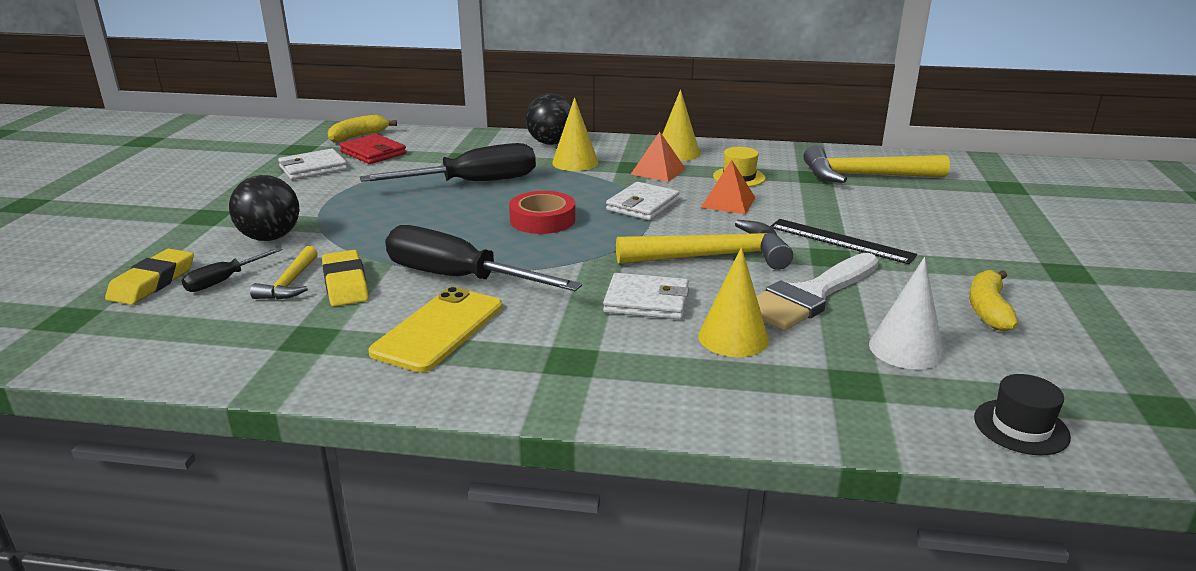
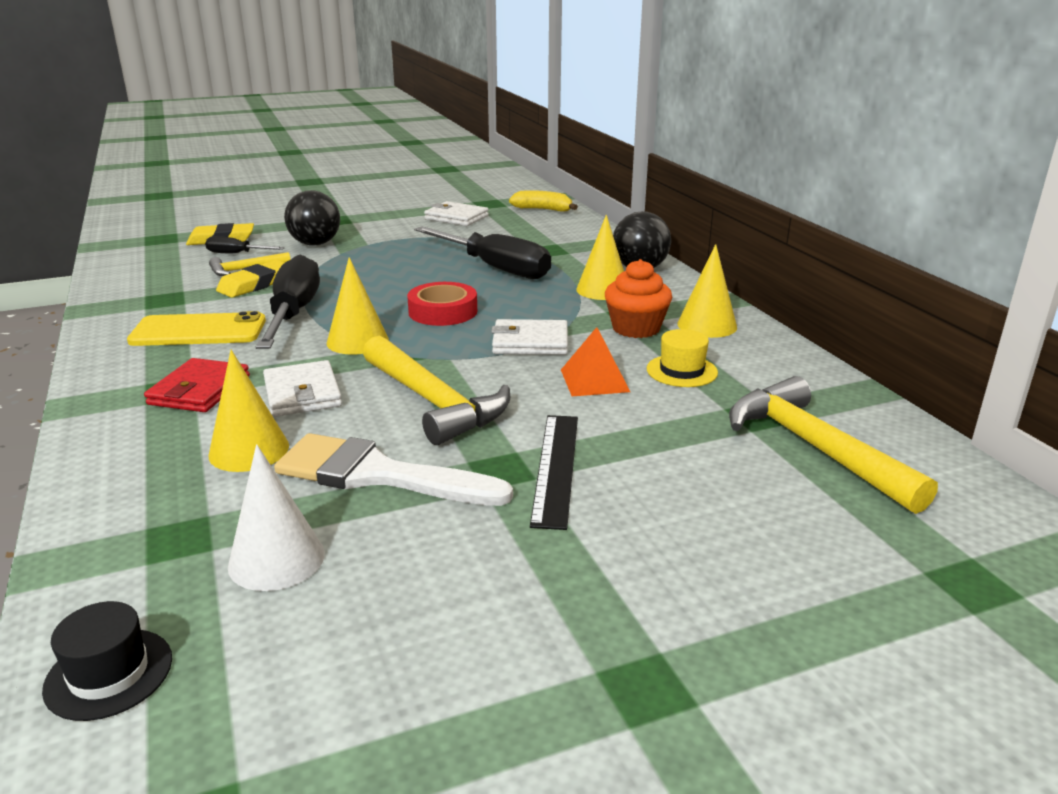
camera: 60 degrees right, 0 degrees up
(373, 153) = (514, 223): red wallet -> red wallet (199, 390)
(562, 262) = (357, 341): none -> yellow cone
(658, 171) = (636, 328): orange pyramid -> orange cupcake
(988, 310) = (433, 613): yellow banana -> none

